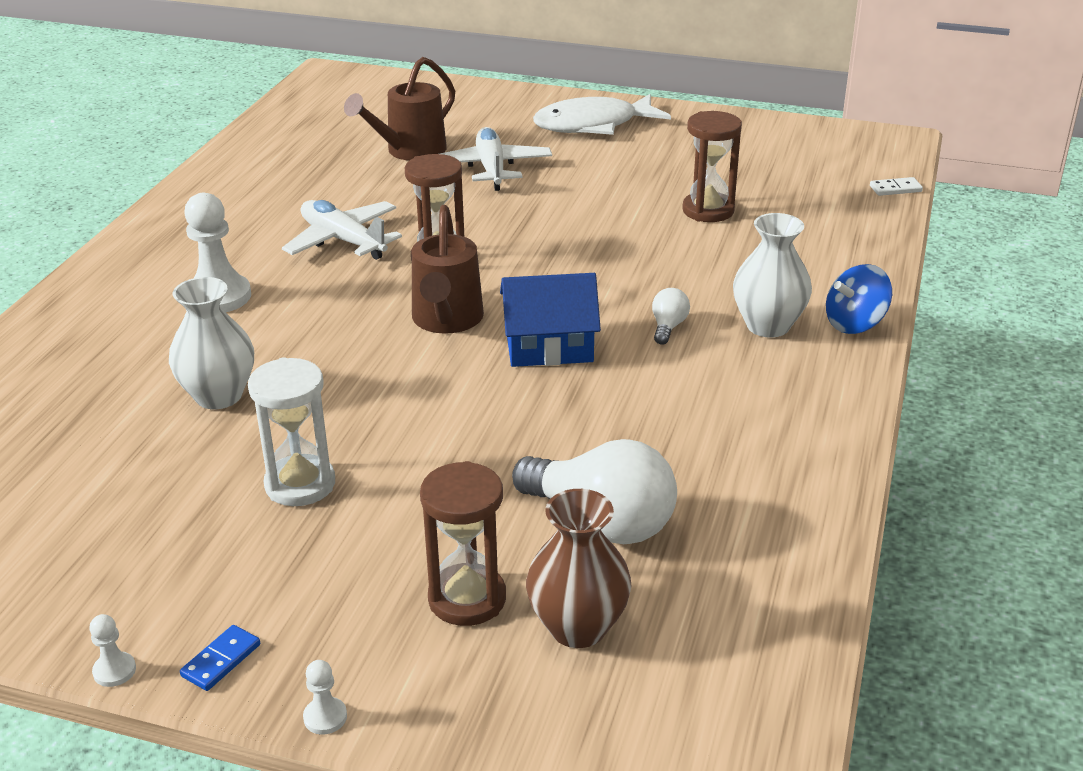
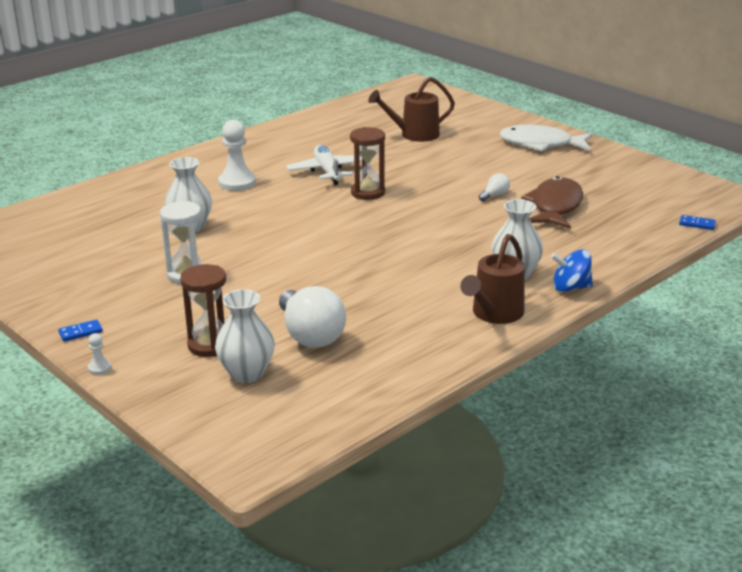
camera: 30 degrees right, 5 degrees down
(114, 671) = (36, 321): white pawn -> none
(446, 321) = (338, 223): brown watering can -> brown watering can (494, 314)
(491, 169) = (450, 154): white plane -> none
(549, 346) = (378, 250): blue house -> none
(578, 627) = (247, 373): brown vase -> white vase
(668, 327) = (455, 259): white light bulb -> white light bulb (495, 195)
(708, 210) = (555, 206): brown hourglass -> brown fish
(895, 189) = (697, 224): white domino -> blue domino

